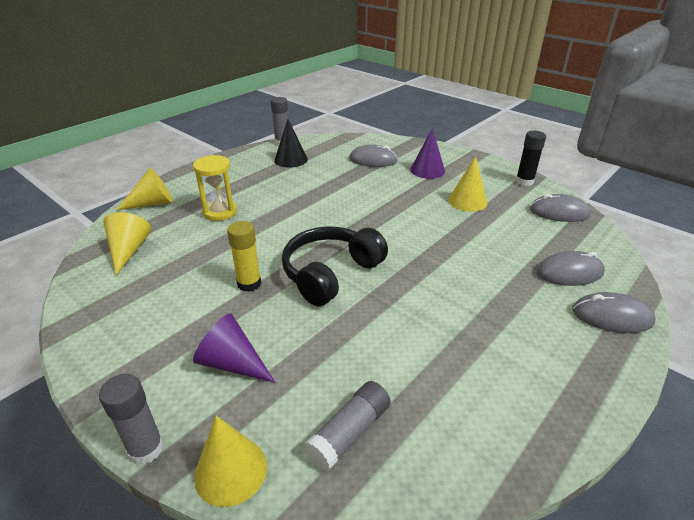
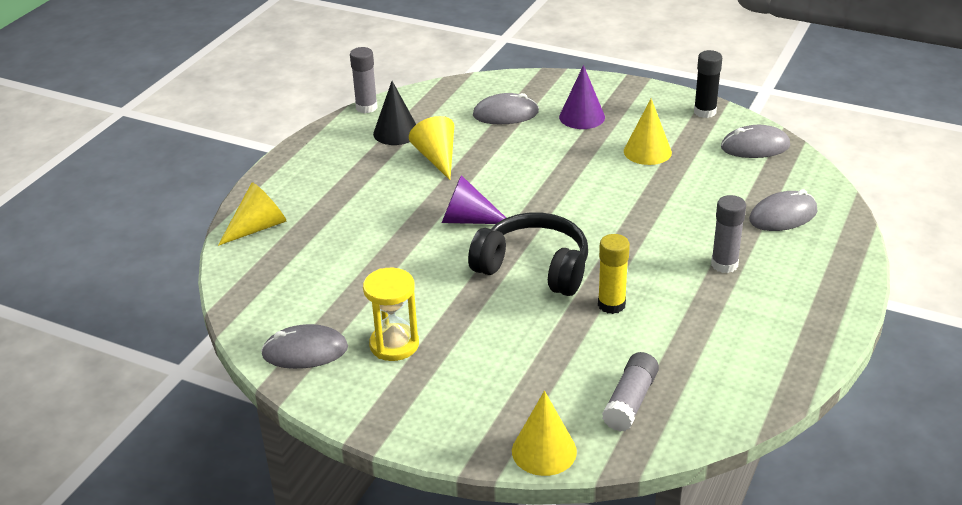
camera: 15 degrees left, 0 degrees up
(129, 250) = (280, 290): yellow cone -> yellow cone (437, 158)
(146, 449) = (457, 455): grey glue stick -> grey glue stick (724, 264)
(220, 212) = (355, 222): yellow hourglass -> yellow hourglass (394, 344)
(232, 363) = (486, 373): purple cone -> purple cone (468, 220)
(249, 283) = (451, 297): yellow glue stick -> yellow glue stick (611, 305)
(330, 273) = (534, 268): black headphones -> black headphones turned 90 degrees clockwise
(612, 316) = (832, 252): grey mouse -> grey mouse (305, 351)

